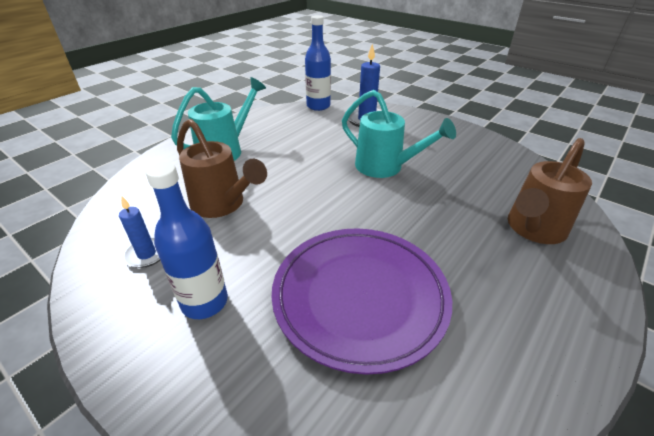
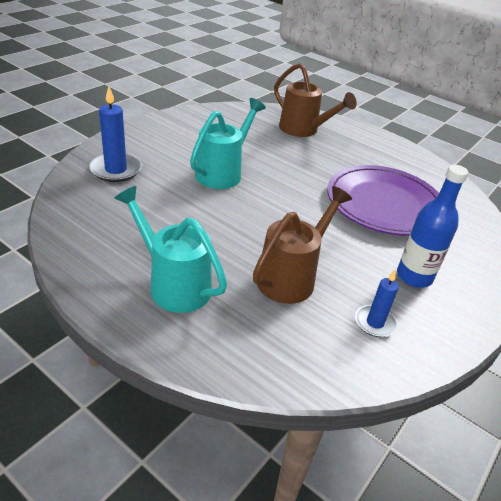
camera: 95 degrees left, 0 degrees up
(318, 106) = (59, 201): blue bottle -> none

